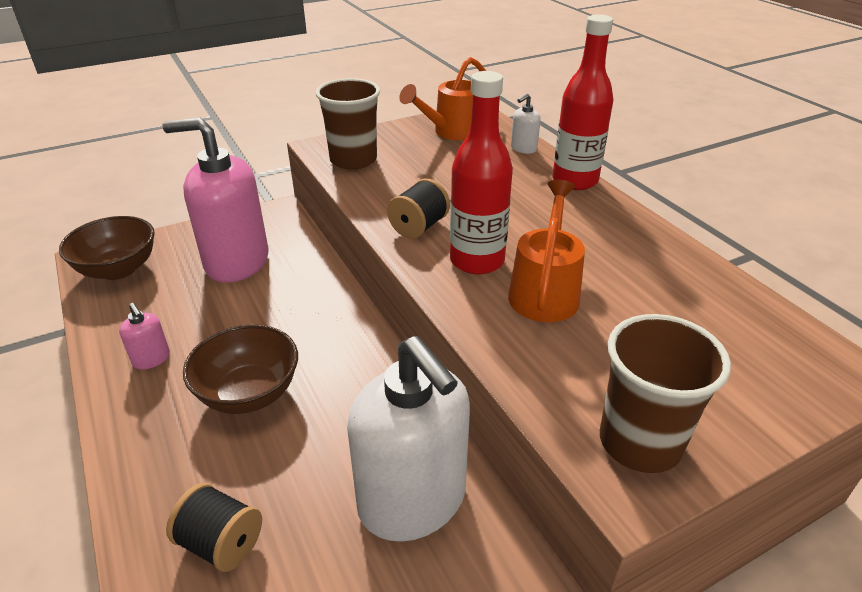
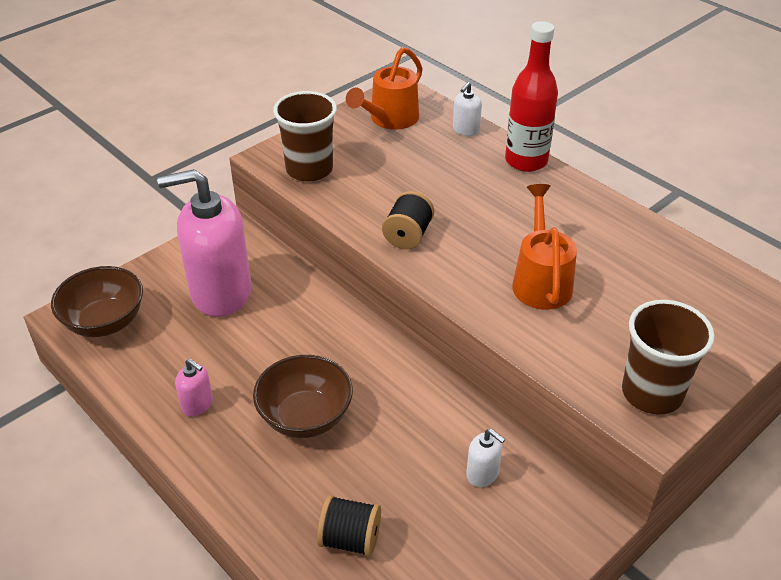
camera: 15 degrees left, 5 degrees up
(412, 500) = (482, 474): white soap dispenser -> white soap dispenser, size x0.41
(477, 261) = (473, 261): red bottle -> none

